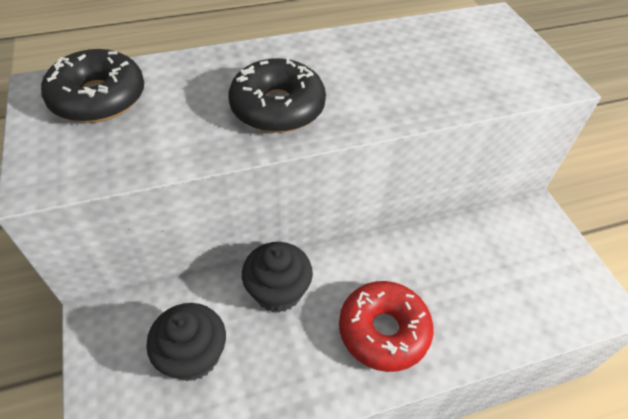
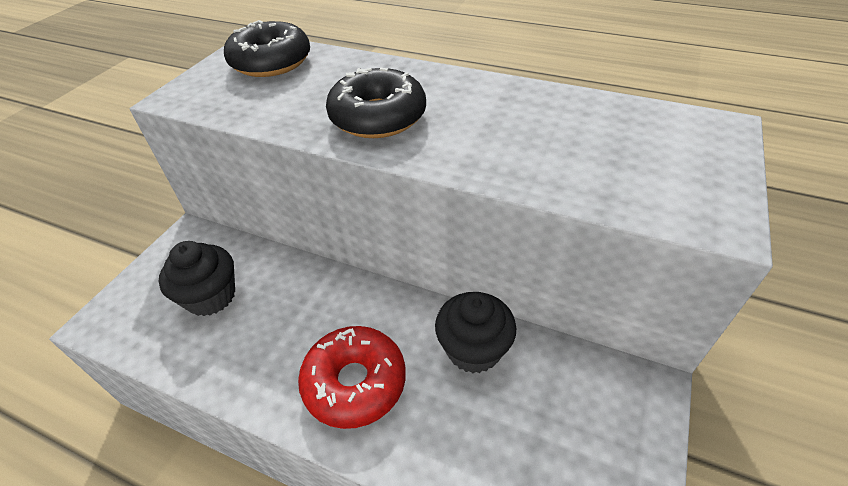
camera: 45 degrees right, 5 degrees down
(278, 291) = (312, 292): black cupcake -> black cupcake (473, 349)

